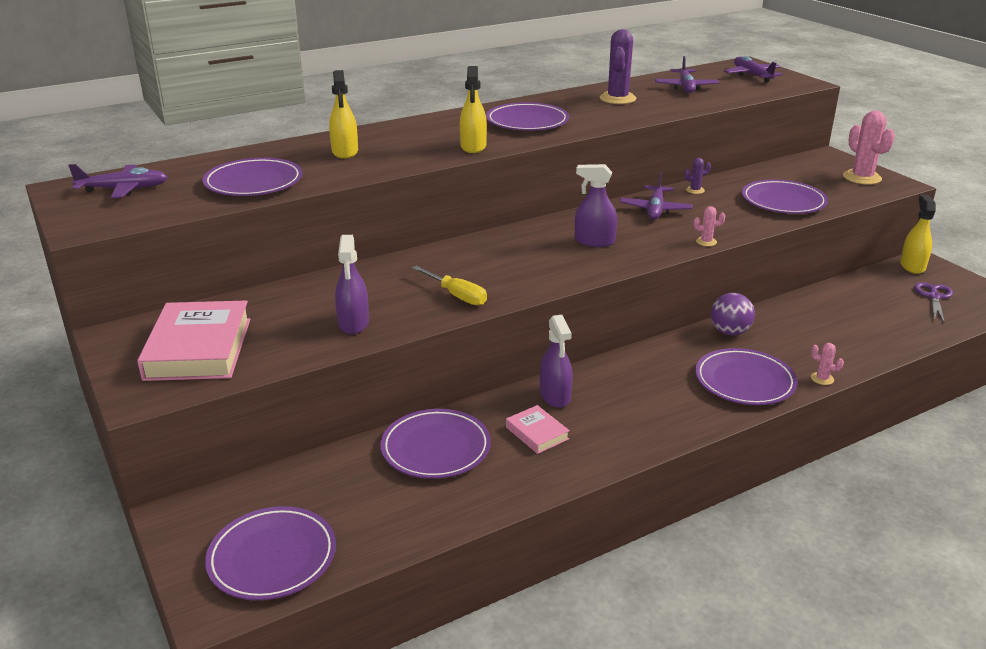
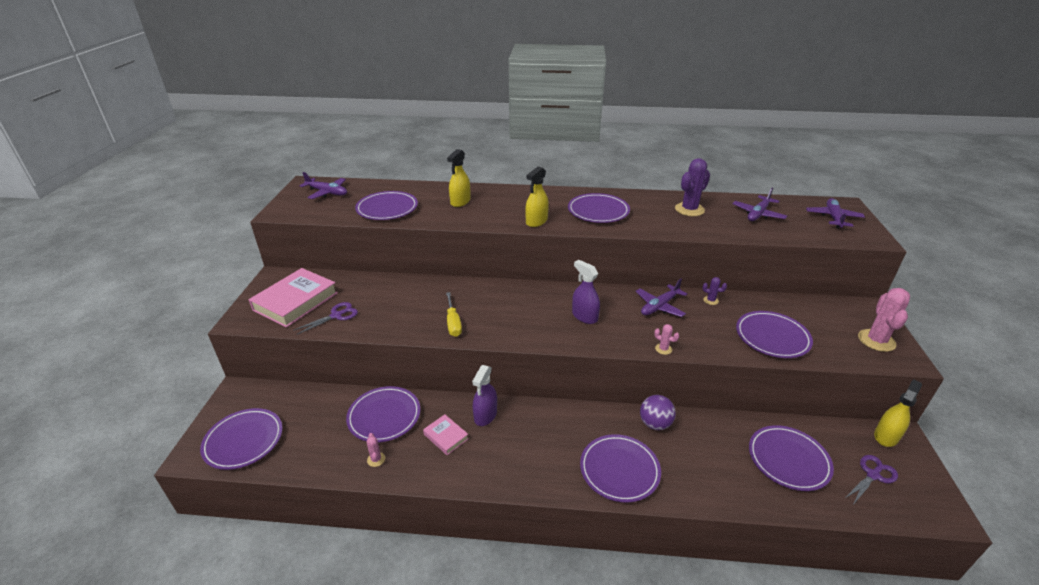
camera: 35 degrees right, 5 degrees up
(287, 341) = (336, 315): none -> purple scissors
(353, 323) = (379, 318): purple spray bottle -> none
(537, 433) = (446, 436): pink book -> pink book turned 45 degrees counterclockwise
(822, 379) = (681, 499): pink cactus -> pink cactus (376, 459)
(866, 312) = (788, 460): none -> purple plate

